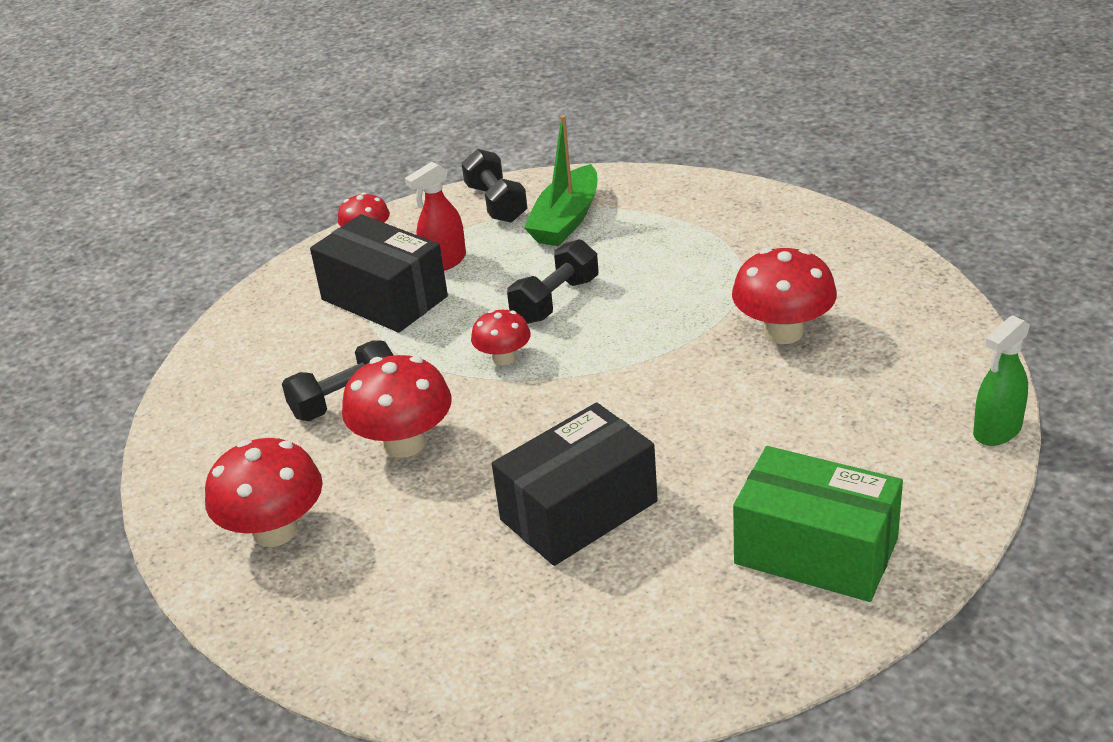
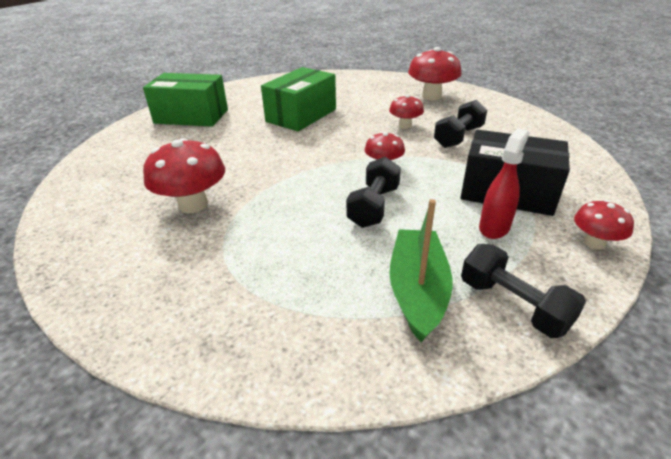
camera: 160 degrees right, 0 degrees up
(404, 443) = (405, 125): red mushroom -> red mushroom, size x0.59
(579, 510) = (301, 115): black box -> green box
(997, 431) = (76, 166): green spray bottle -> none

